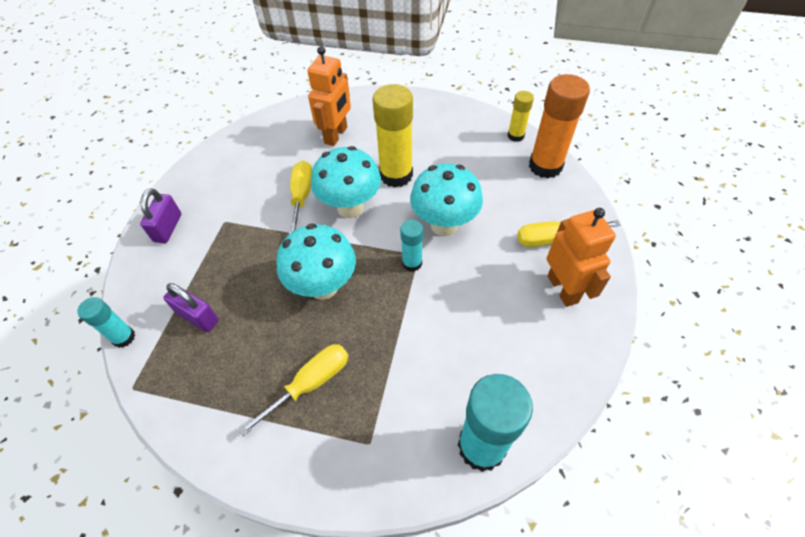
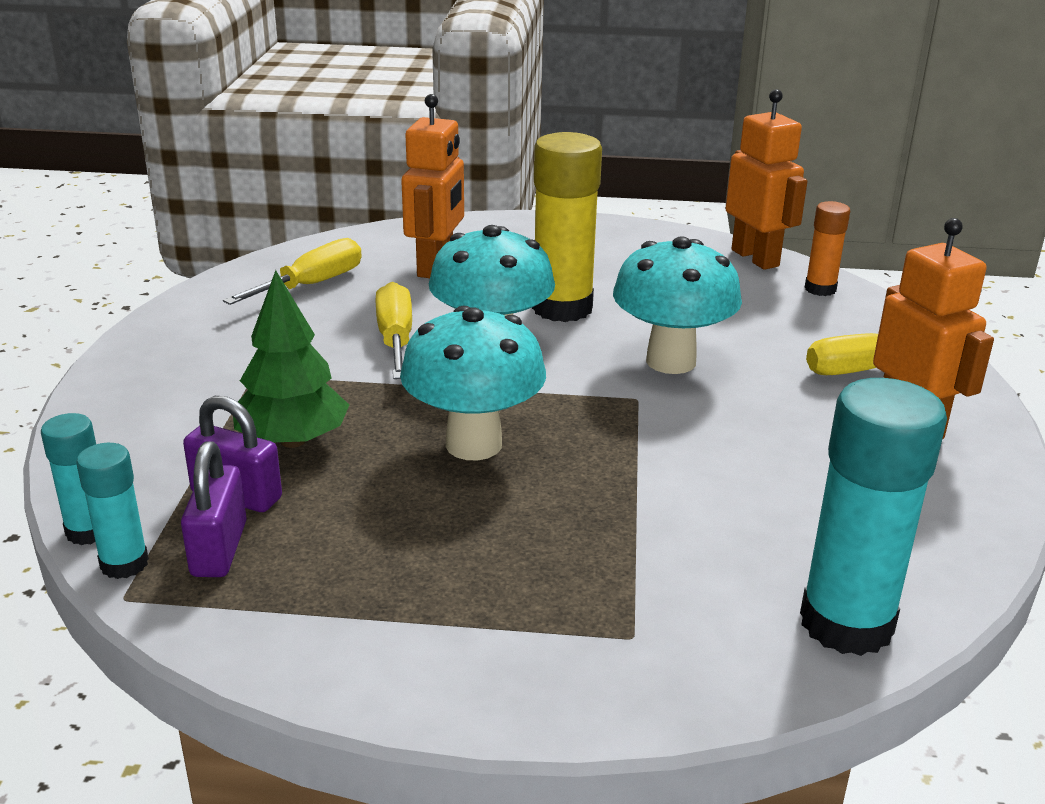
camera: 10 degrees left, 25 degrees down
(168, 228) = (143, 387): purple padlock -> purple padlock (219, 549)
(233, 276) = (293, 441): none -> green tree
(310, 384) = (490, 567): yellow screwdriver -> yellow screwdriver (311, 285)
(412, 263) = (629, 408): turquoise glue stick -> turquoise glue stick (124, 564)
(515, 136) = (755, 258): yellow glue stick -> orange robot
(545, 166) = (820, 289): orange glue stick -> orange glue stick, size x0.53

